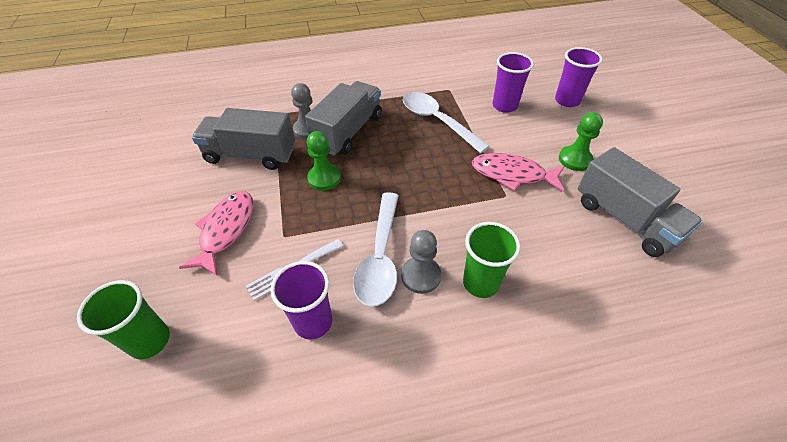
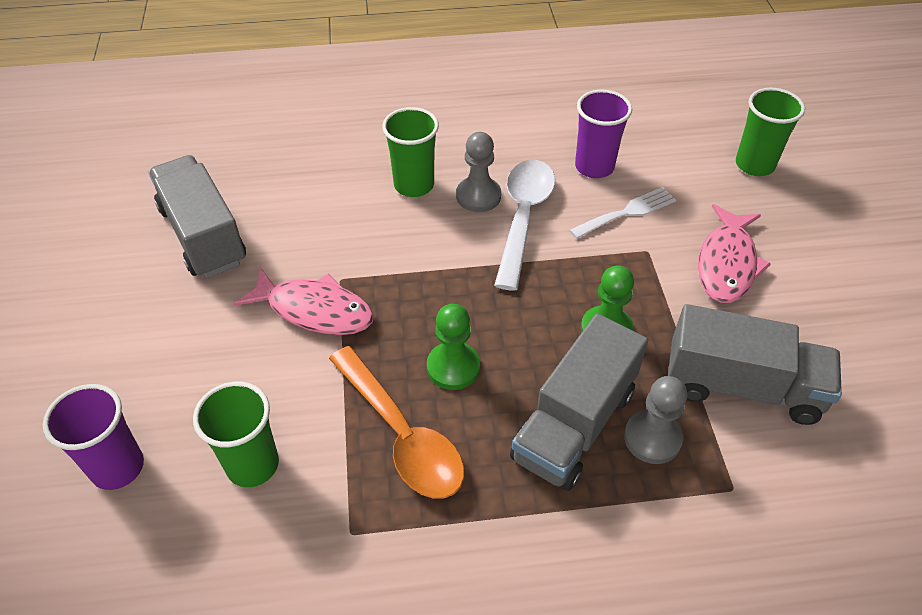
camera: 175 degrees left, 0 degrees up
(437, 121) = (402, 435): white spoon -> orange spoon
(504, 106) = (252, 465): purple cup -> green cup
(575, 159) = (203, 327): green pawn -> green pawn (453, 367)

